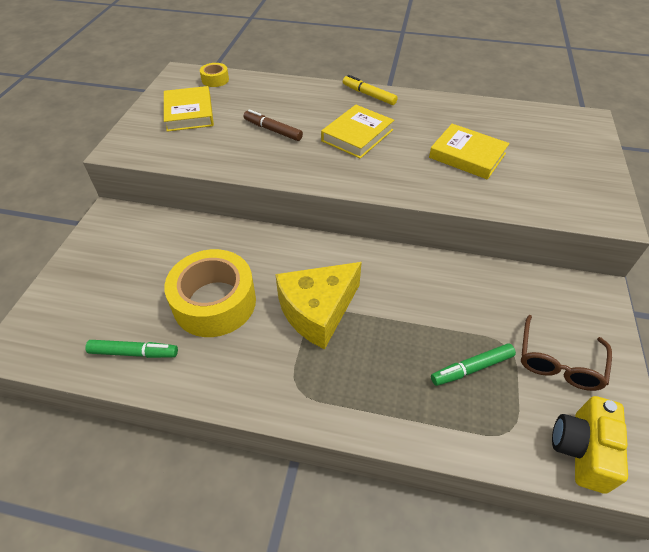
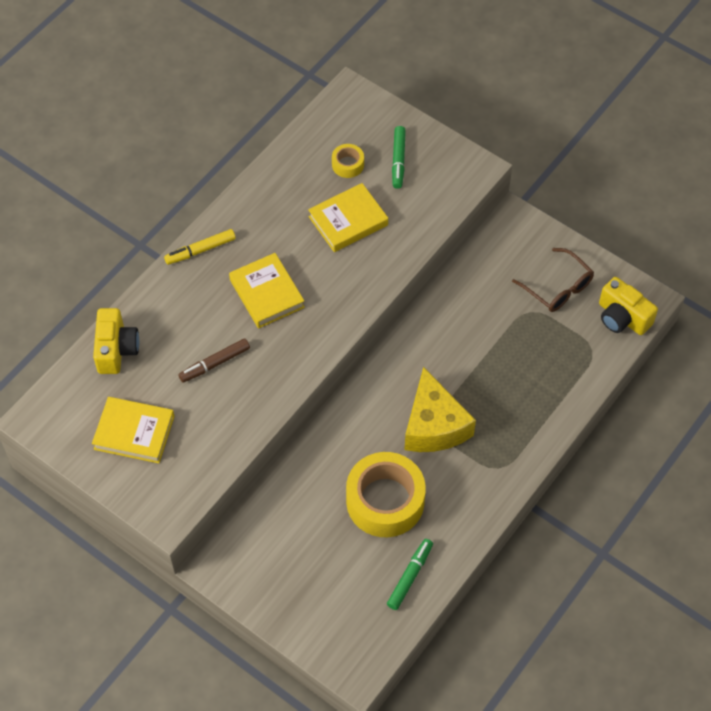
camera: 65 degrees left, 10 degrees up
(215, 80) = (75, 387): yellow tape -> yellow tape (348, 164)
(256, 86) = (116, 349): none -> yellow camera
(471, 368) = (536, 345): green marker -> green marker (398, 160)

